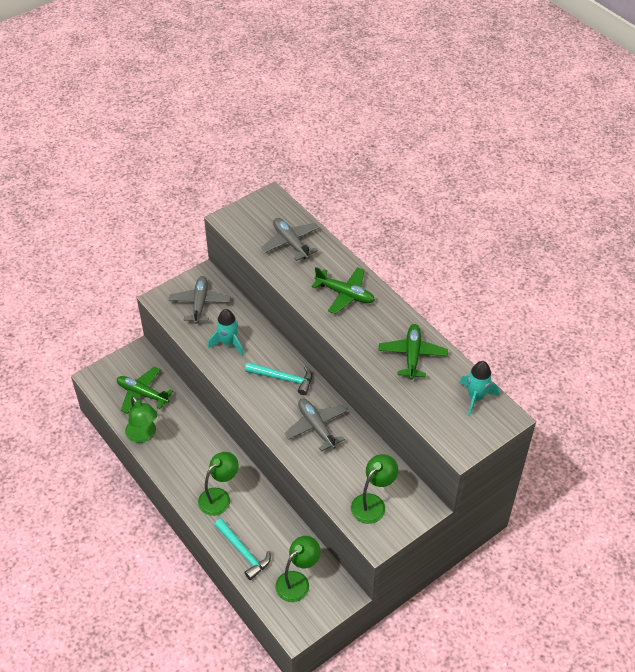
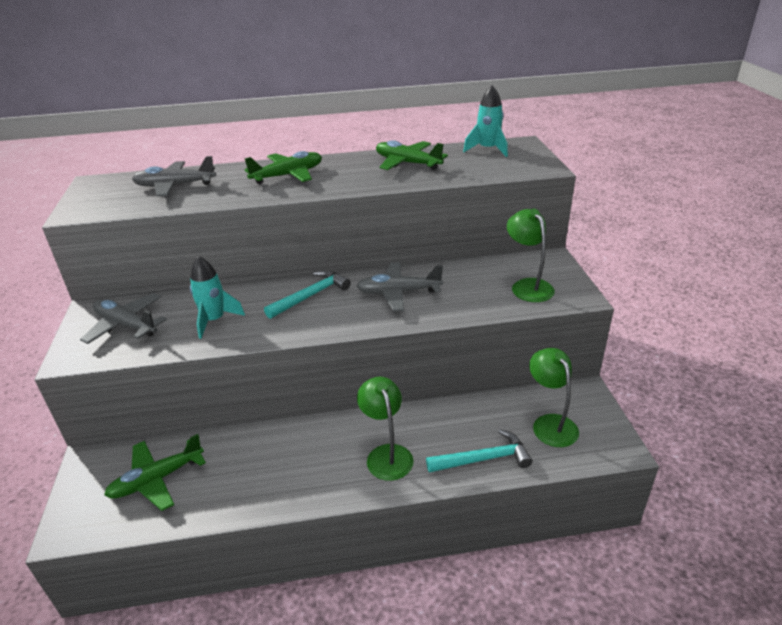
camera: 60 degrees left, 15 degrees down
(143, 435) = (224, 503): green lamp -> none

